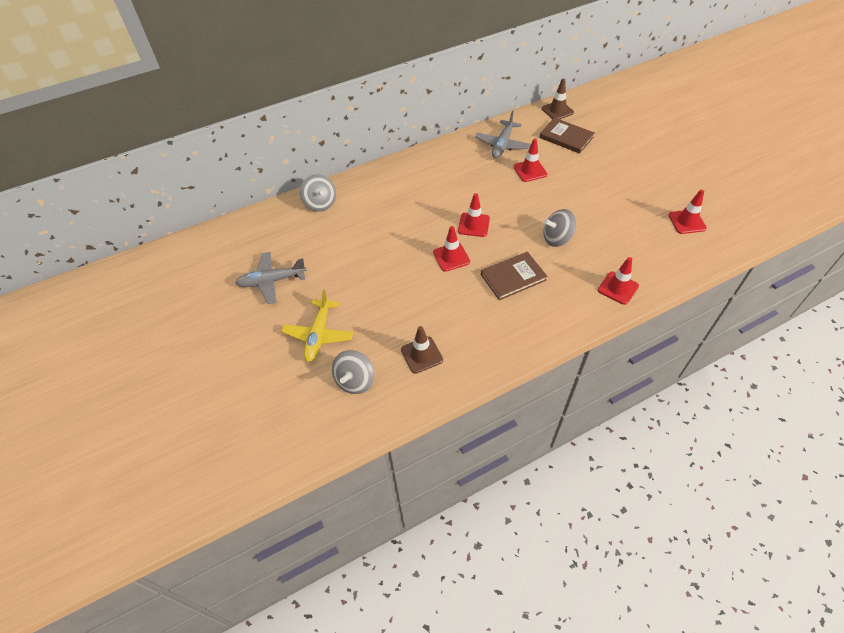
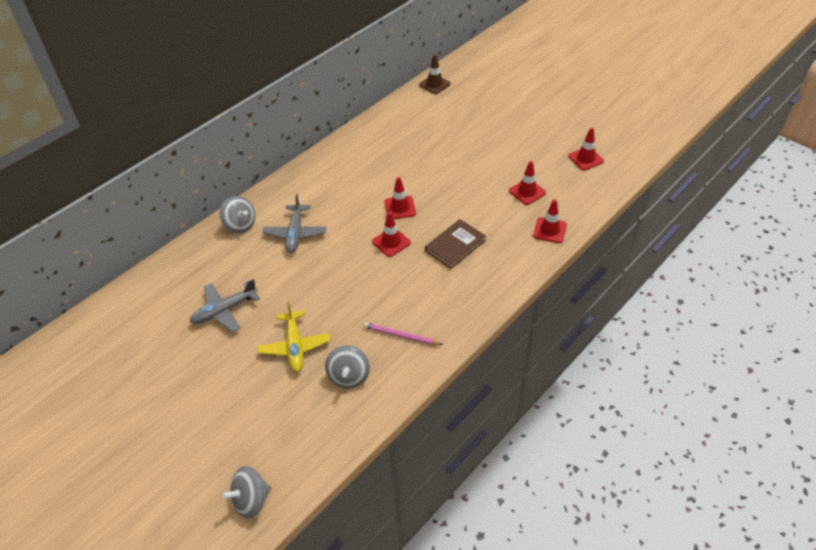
camera: 20 degrees left, 5 degrees down
(421, 355) = (401, 336): brown traffic cone -> pink pencil
(502, 145) = (396, 127): grey plane -> grey plane (295, 233)
(530, 171) = (431, 146): red traffic cone -> red traffic cone (527, 192)
(557, 238) = (480, 201): grey spinning top -> grey spinning top (251, 500)
(566, 137) = (452, 108): brown book -> none

